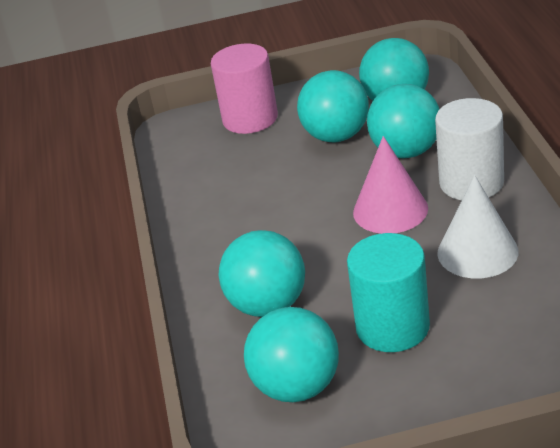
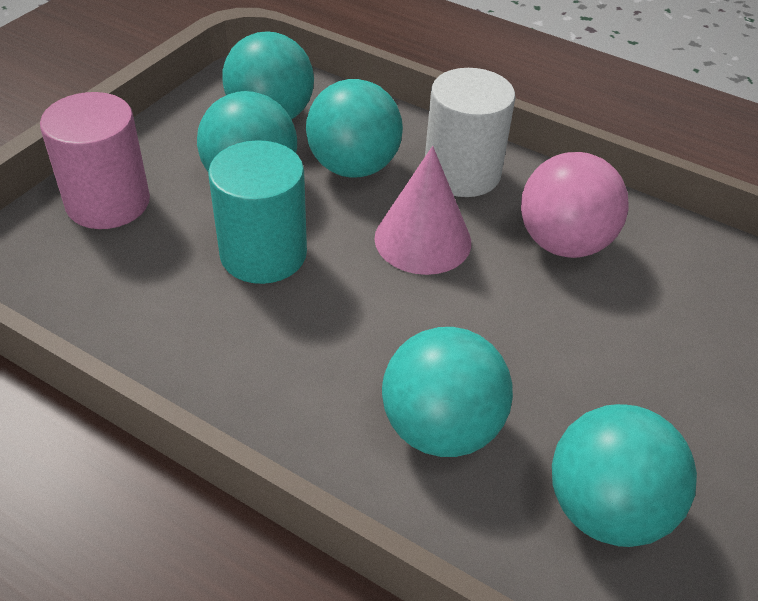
camera: 55 degrees left, 10 degrees up
(392, 327) = (599, 370): turquoise cylinder -> turquoise cylinder (263, 254)
(477, 252) = (563, 243): white cone -> pink ball

